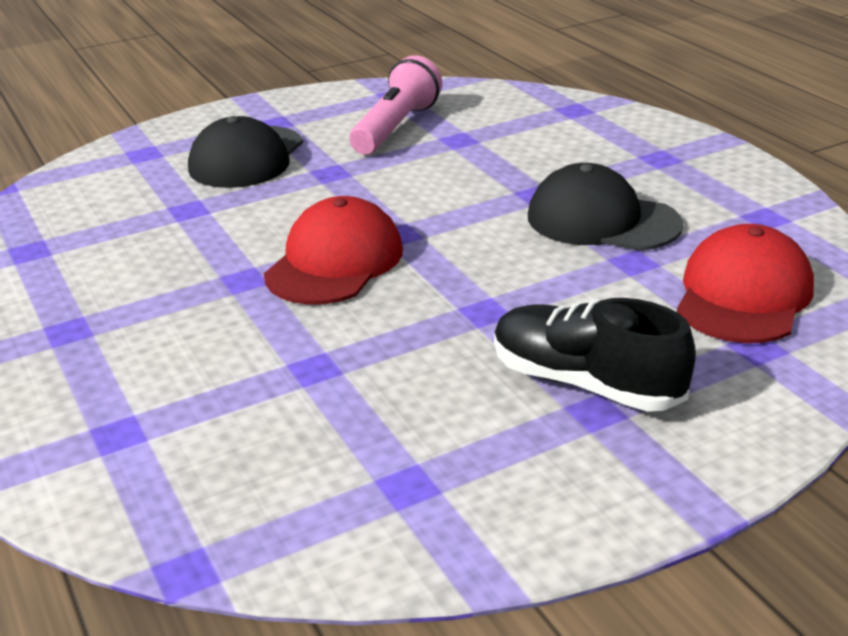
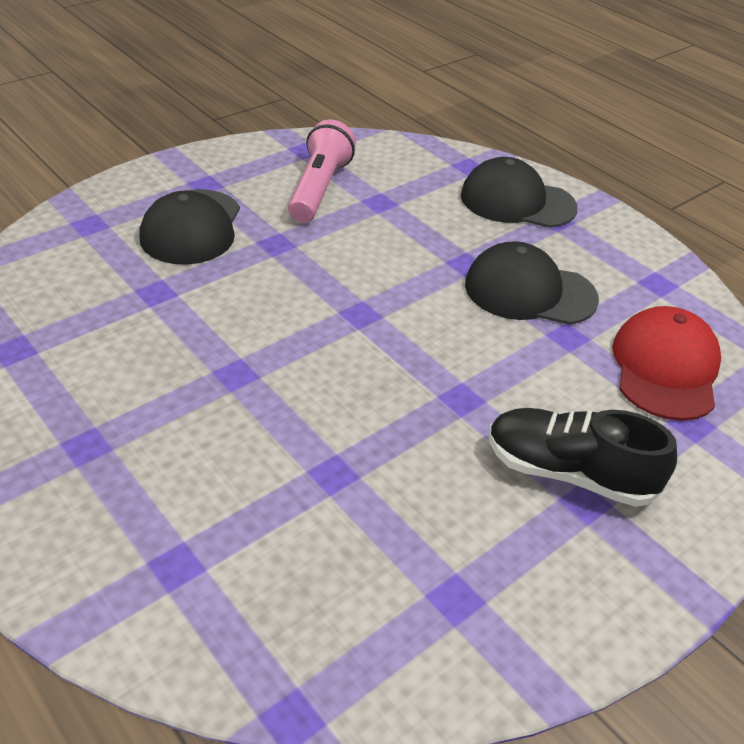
camera: 15 degrees left, 10 degrees up
(335, 262) = (313, 349): red cap -> none
(619, 141) = (517, 201): none -> black cap

